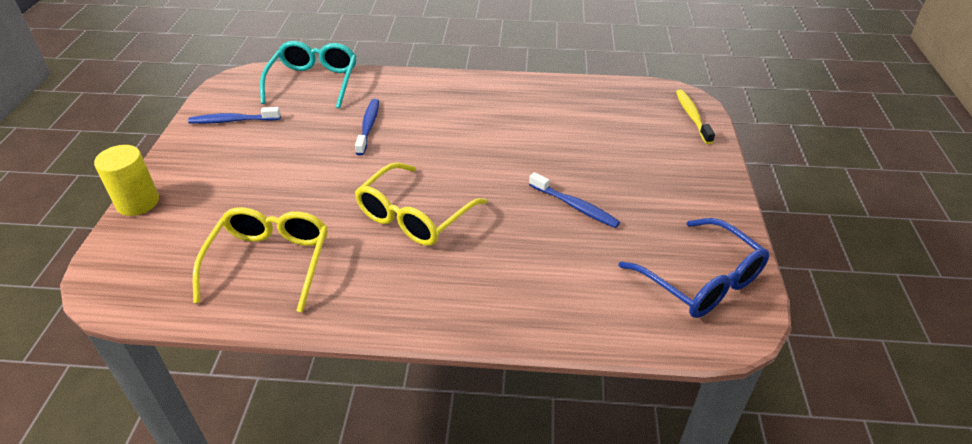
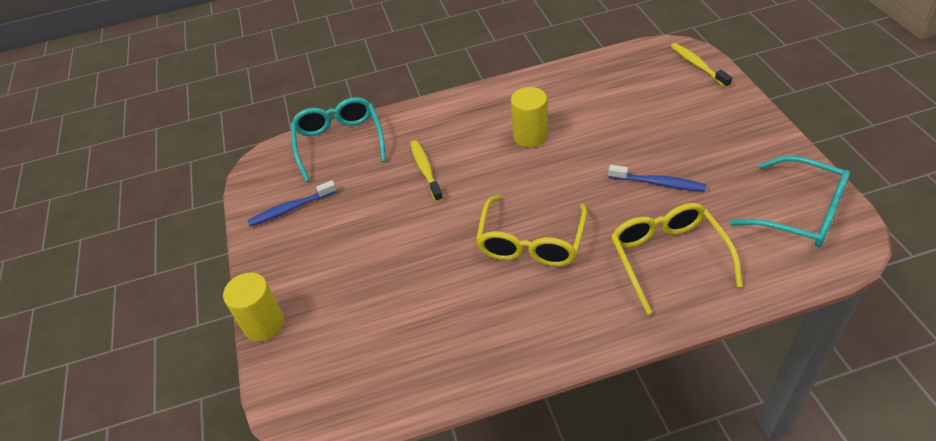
camera: 15 degrees left, 5 degrees up
(270, 262) = (435, 333): yellow glasses -> yellow glasses (667, 257)
(368, 126) = (425, 170): blue toothbrush -> yellow toothbrush
(483, 128) = (530, 136): none -> yellow cylinder
(701, 281) = (800, 213): blue glasses -> turquoise glasses

